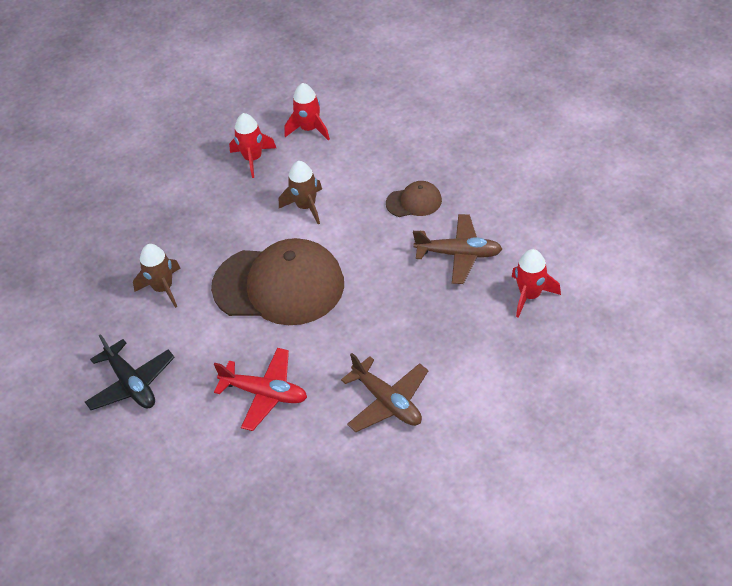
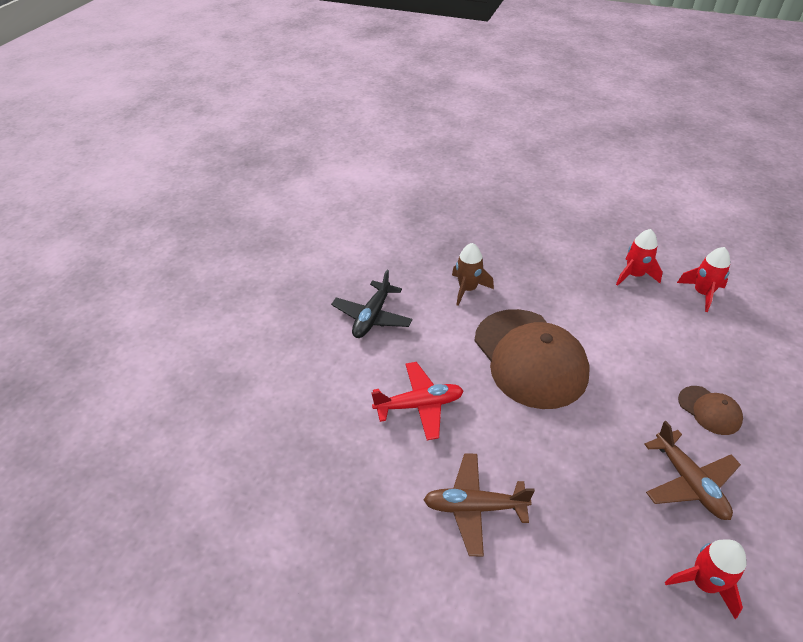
camera: 55 degrees right, 5 degrees down
(265, 393) = (419, 405): red plane -> red plane turned 90 degrees counterclockwise
(306, 206) = (623, 333): brown rocket -> none
(387, 401) = (474, 507): brown plane -> brown plane turned 75 degrees clockwise

